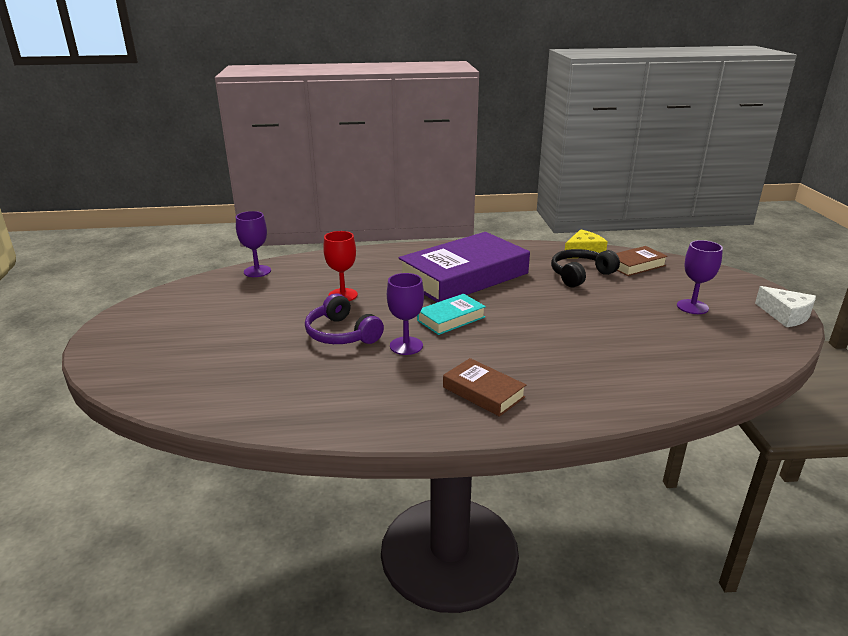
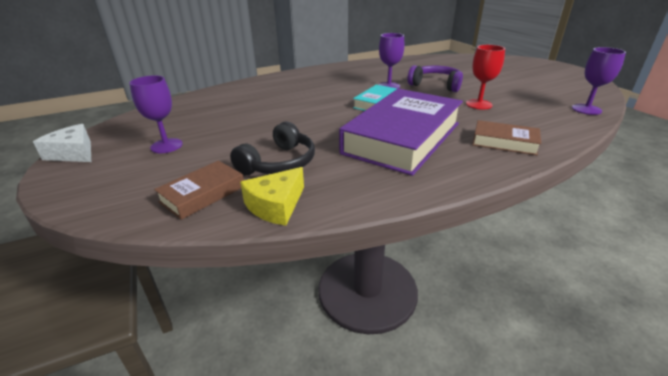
camera: 160 degrees right, 5 degrees up
(483, 392) = (327, 77): brown book -> brown book (504, 142)

